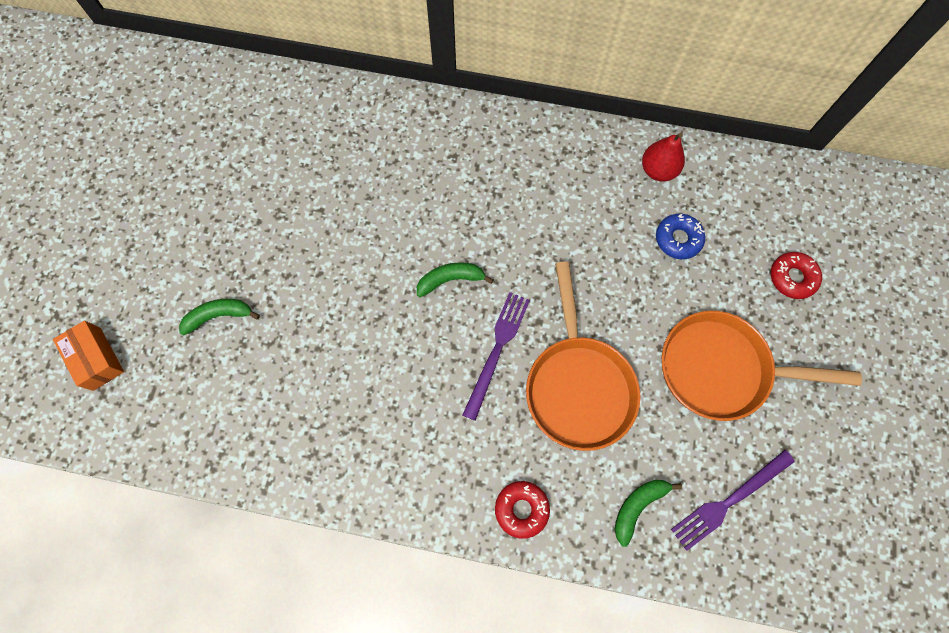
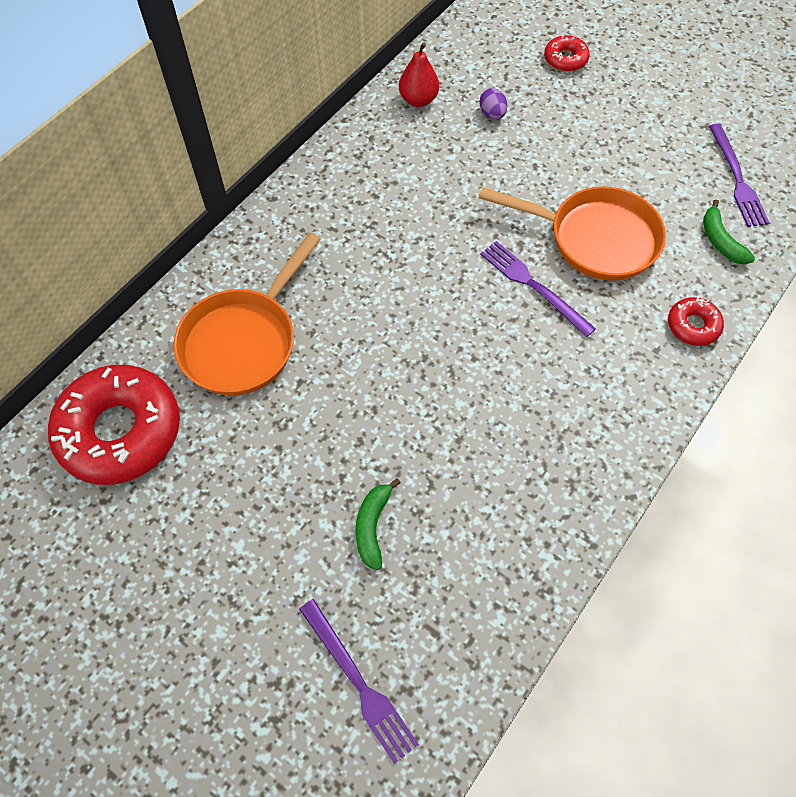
camera: 65 degrees left, 10 degrees down
(97, 359) = (359, 683): orange box -> purple fork
(230, 113) = (120, 431): none -> red donut
(450, 280) = (442, 295): green banana -> none
(678, 239) = (492, 114): blue donut -> purple egg
(721, 369) = (623, 136): orange pan -> orange pan (243, 341)

